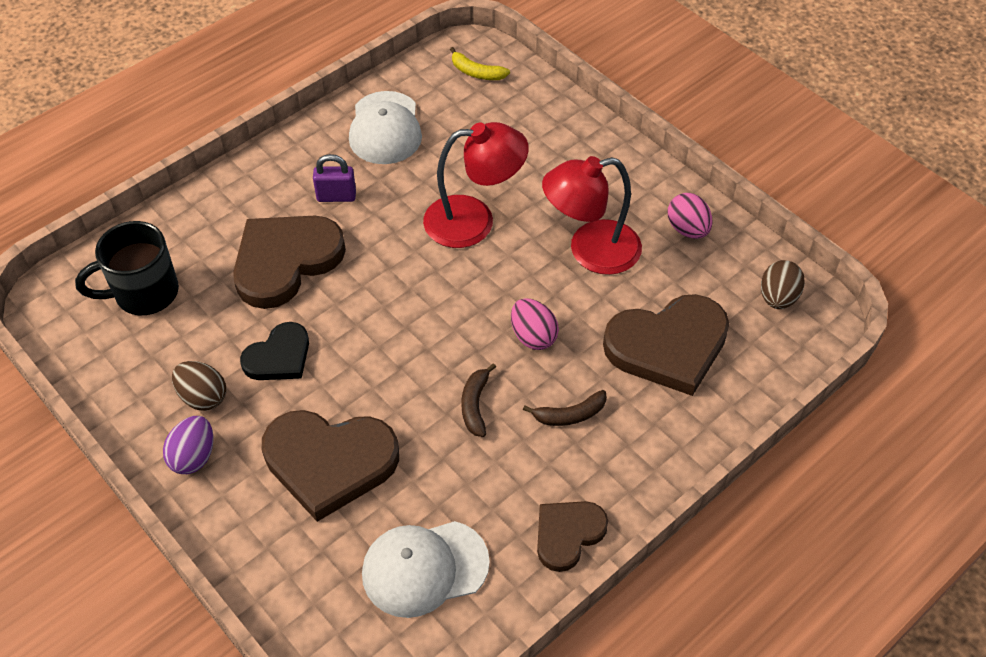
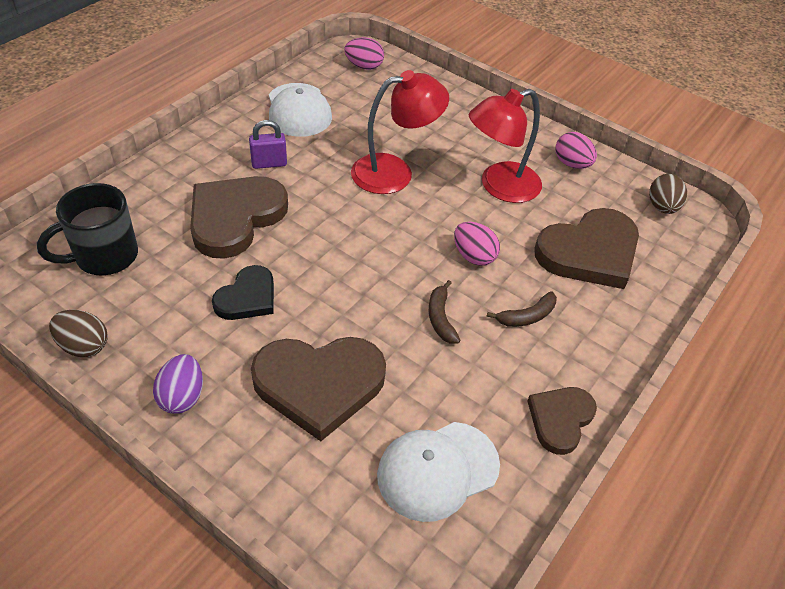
camera: 15 degrees left, 5 degrees down
(203, 397) = (181, 341): brown egg -> brown egg (84, 346)
(476, 72) = (364, 66): yellow banana -> pink egg

